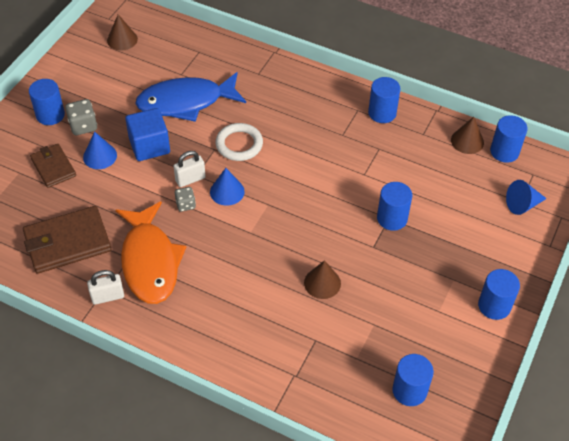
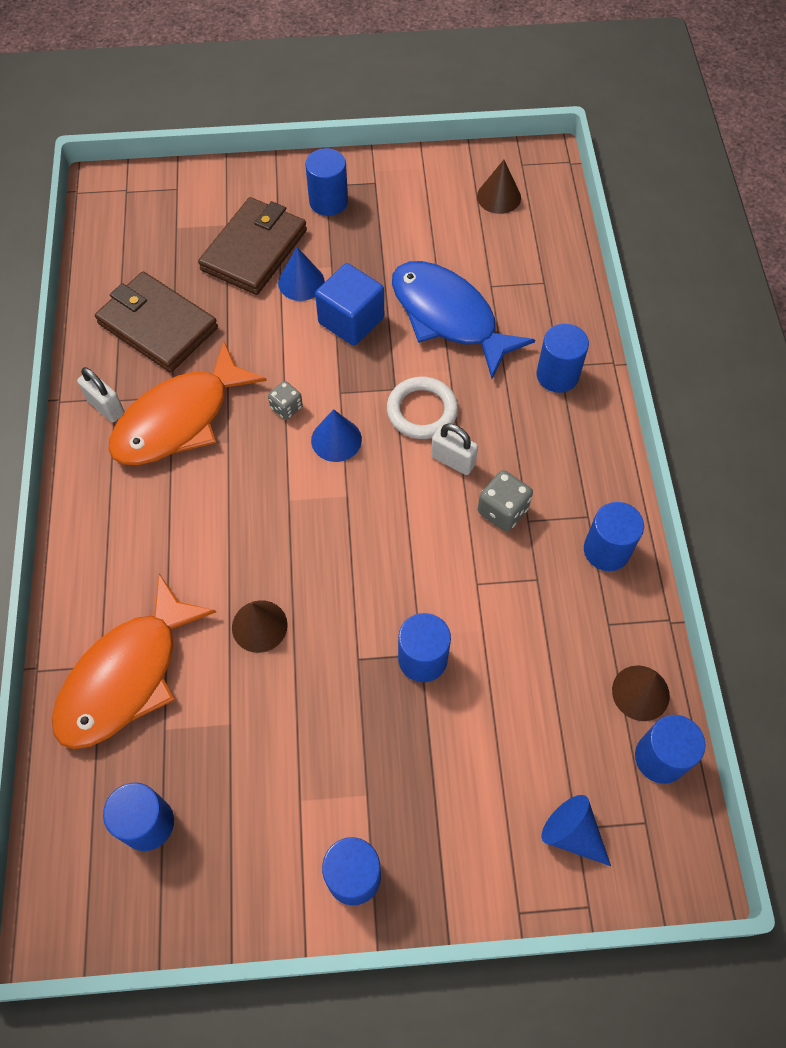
camera: 60 degrees right, 10 degrees up
(53, 167) = (254, 250): brown wallet -> brown wallet, size x1.63
(83, 126) = (334, 240): grey dice -> grey dice (502, 510)
(190, 179) = (329, 390): white padlock -> white padlock (453, 460)
(263, 77) = (557, 375): none -> blue cylinder
(310, 363) = (127, 676): none -> orange fish

